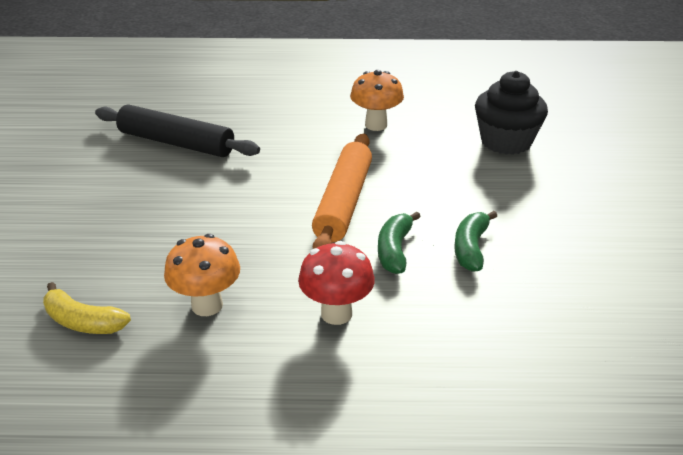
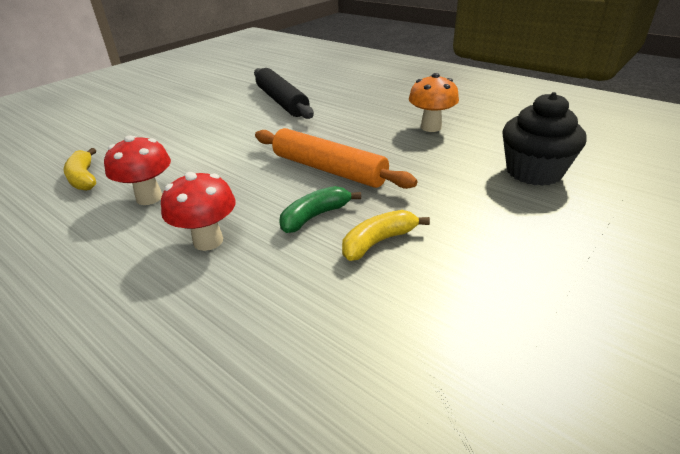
camera: 40 degrees right, 0 degrees up
(207, 305) = (149, 198): orange mushroom -> red mushroom
(343, 202) = (329, 169): orange rolling pin -> orange rolling pin turned 75 degrees clockwise
(471, 248) = (378, 242): green banana -> yellow banana

